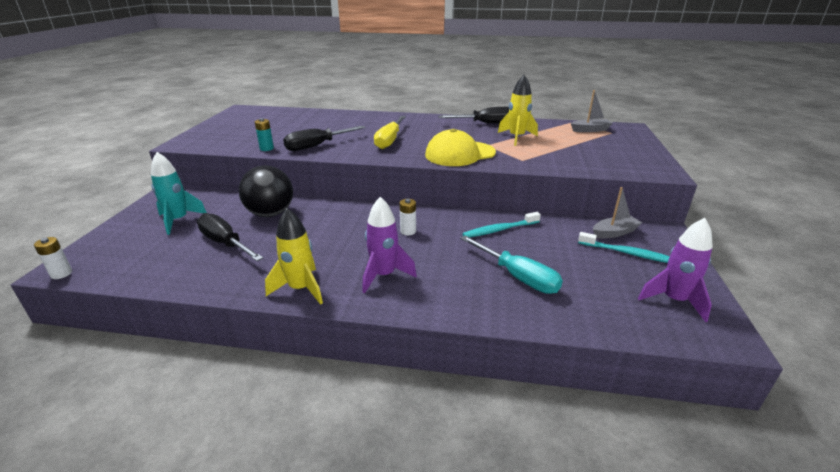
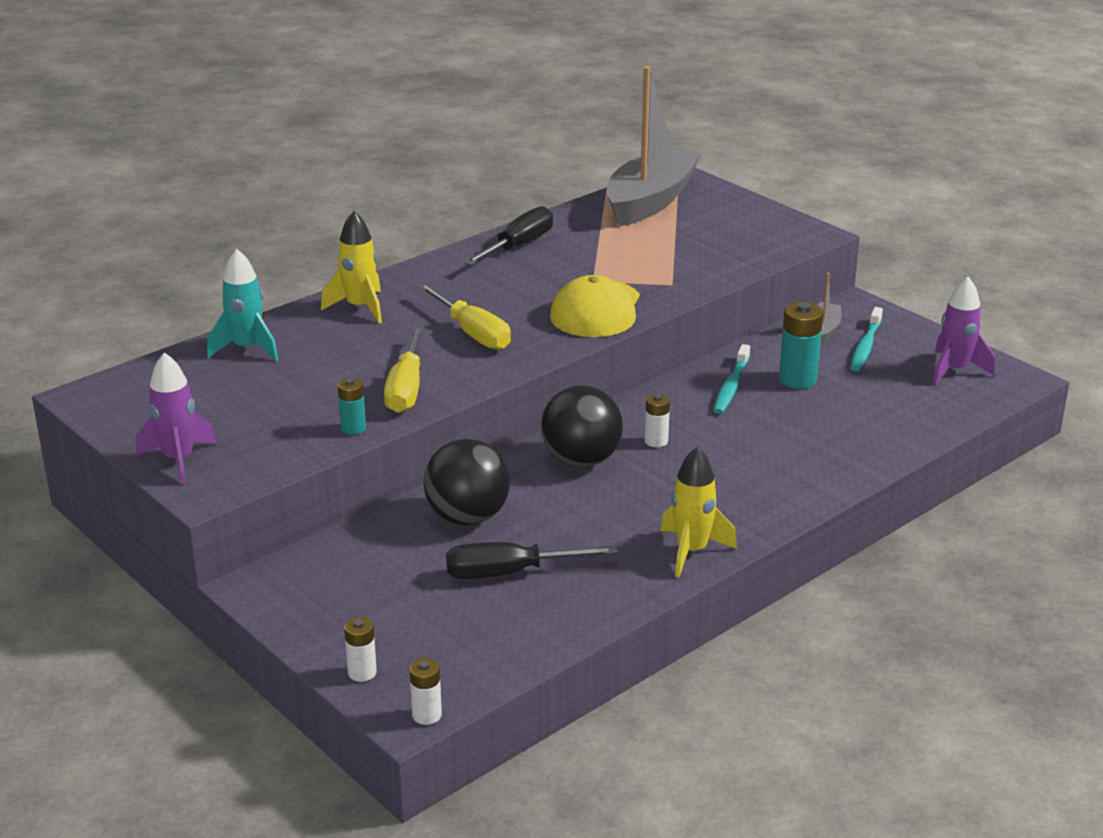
camera: 50 degrees left, 0 degrees up
(100, 242) = (362, 672): none -> white battery
(178, 220) = (381, 594): turquoise rocket -> turquoise rocket (247, 349)
(317, 146) = (406, 388): black screwdriver -> yellow screwdriver
(359, 220) = (581, 460): none -> black ball
(384, 275) = (730, 493): purple rocket -> purple rocket (179, 460)
(516, 138) = (601, 253): yellow rocket -> yellow rocket (360, 307)
(517, 277) = (828, 422): turquoise screwdriver -> none
(545, 246) = (797, 380): none -> turquoise battery
(590, 130) = (650, 201): grey boat -> grey boat, size x2.29
(627, 253) = (865, 346): turquoise toothbrush -> turquoise toothbrush turned 135 degrees clockwise

